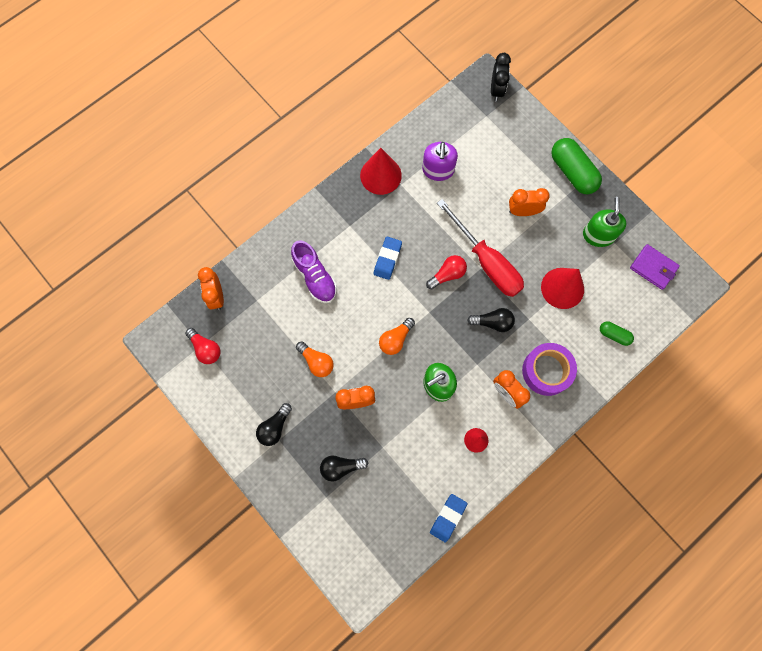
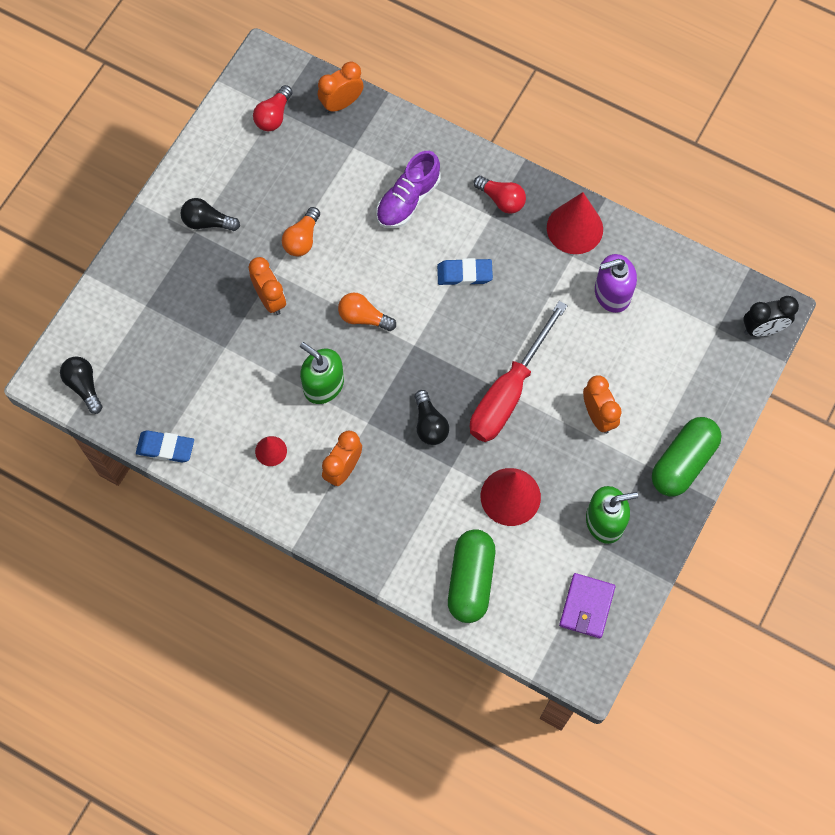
camera: 70 degrees right, 5 degrees down
(341, 467) = (185, 309): black light bulb -> black light bulb (84, 386)
(447, 274) = (472, 350): red light bulb -> red light bulb (501, 200)
(546, 371) = (390, 509): purple tape -> none
(614, 335) = (471, 580): green capsule -> green capsule, size x1.93

